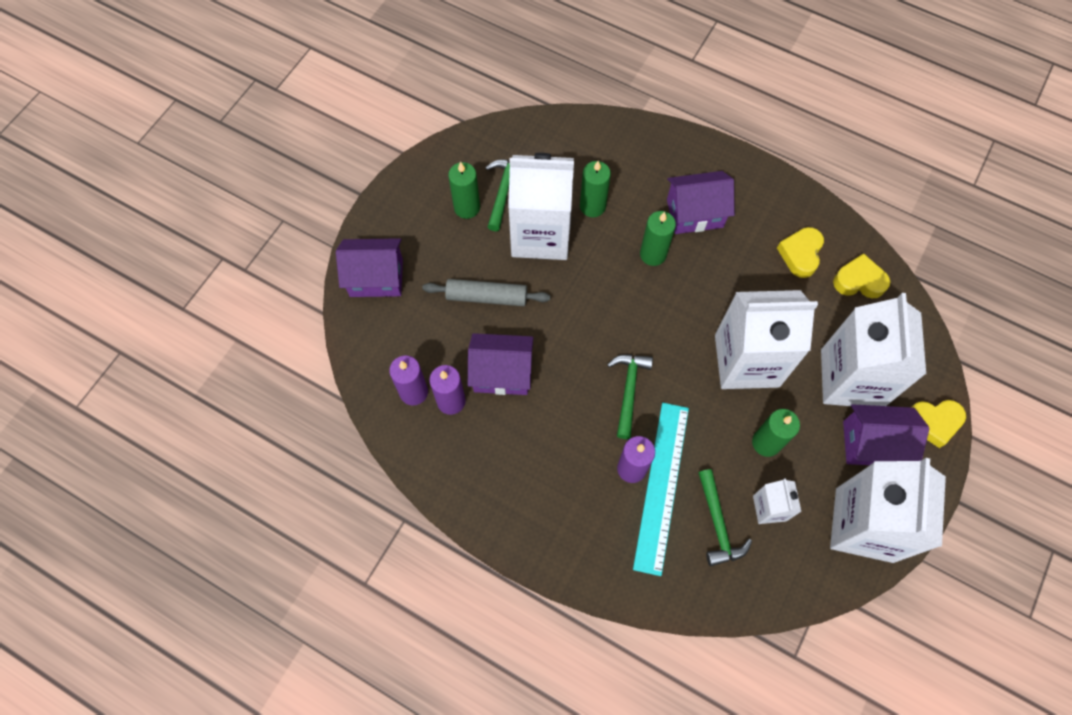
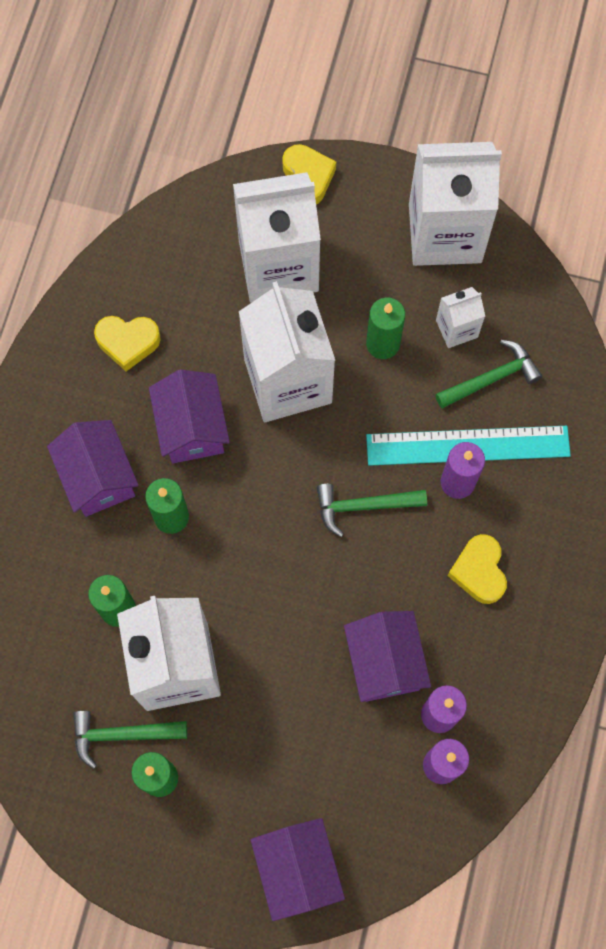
camera: 105 degrees left, 5 degrees up
(486, 297) = (286, 711): grey rolling pin -> none
(859, 281) = (149, 272): yellow heart -> yellow heart (479, 571)
(872, 443) = (351, 235): purple house -> purple house (192, 428)

